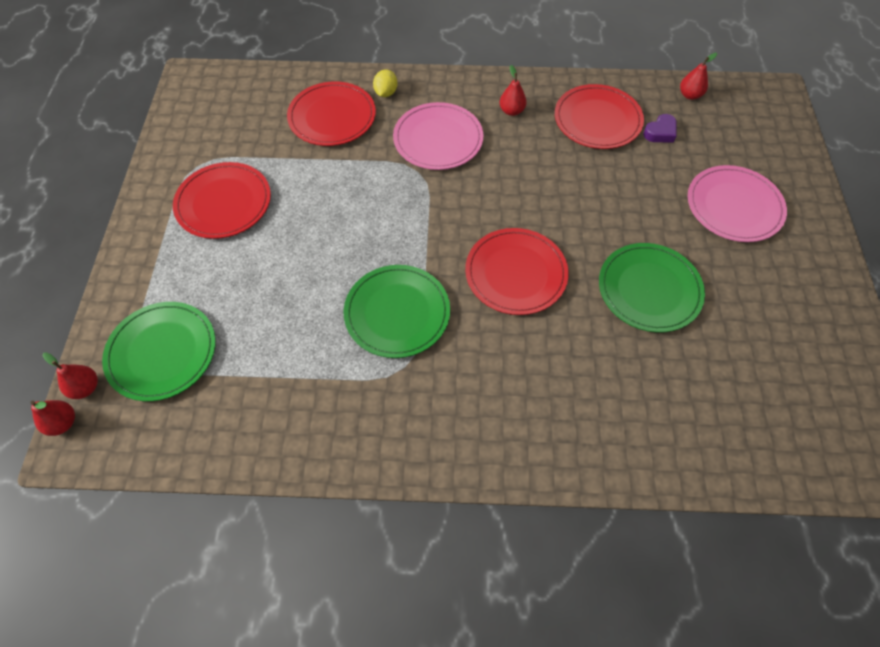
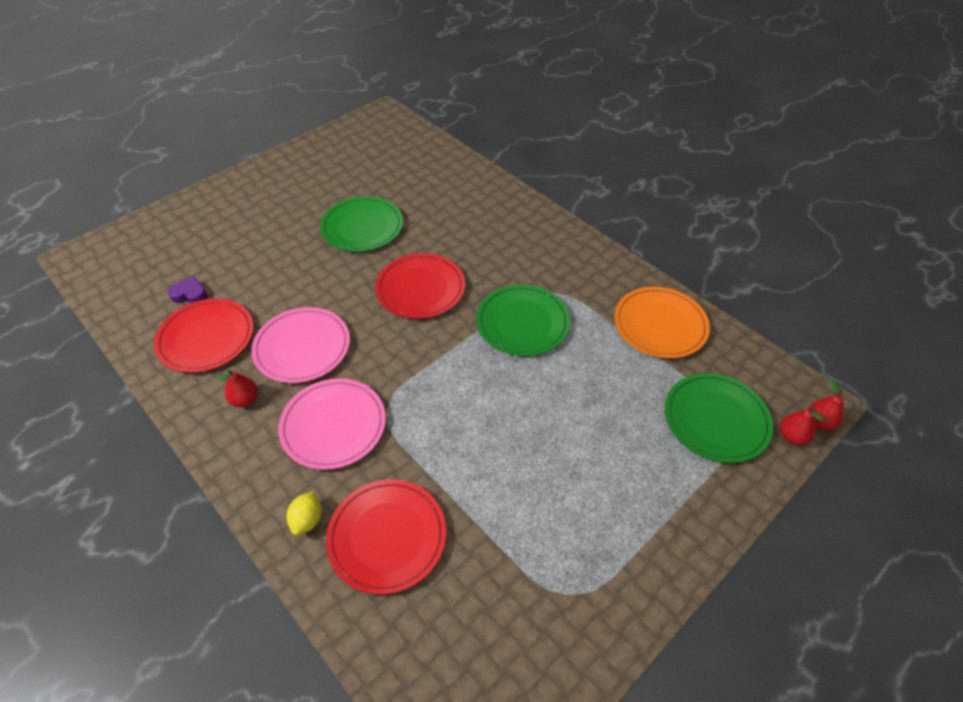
camera: 135 degrees left, 10 degrees down
(224, 203) = (576, 520): red plate -> none
(271, 415) = (660, 325): none -> orange plate
(386, 93) = (307, 520): yellow lemon -> yellow lemon turned 45 degrees counterclockwise
(689, 95) = (121, 301): red pear -> none
(734, 206) = (243, 225): pink plate -> pink plate (302, 347)

